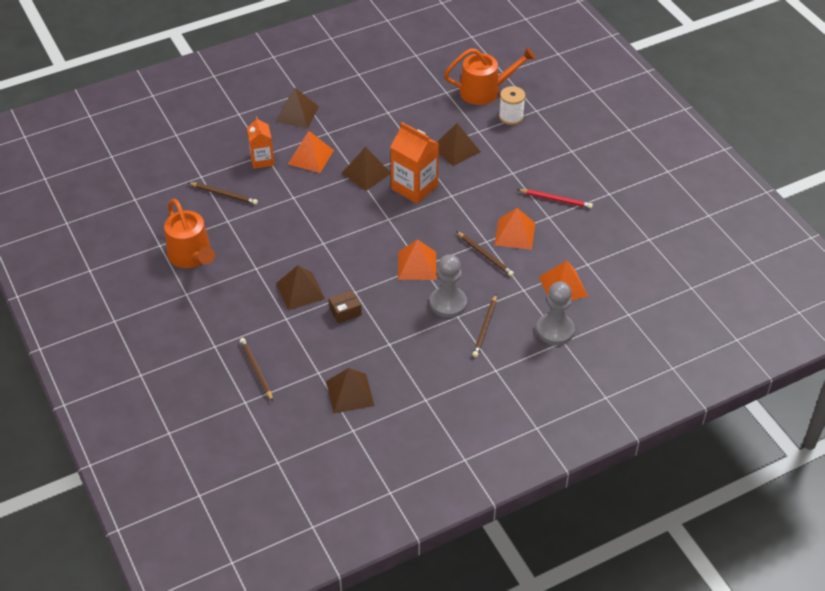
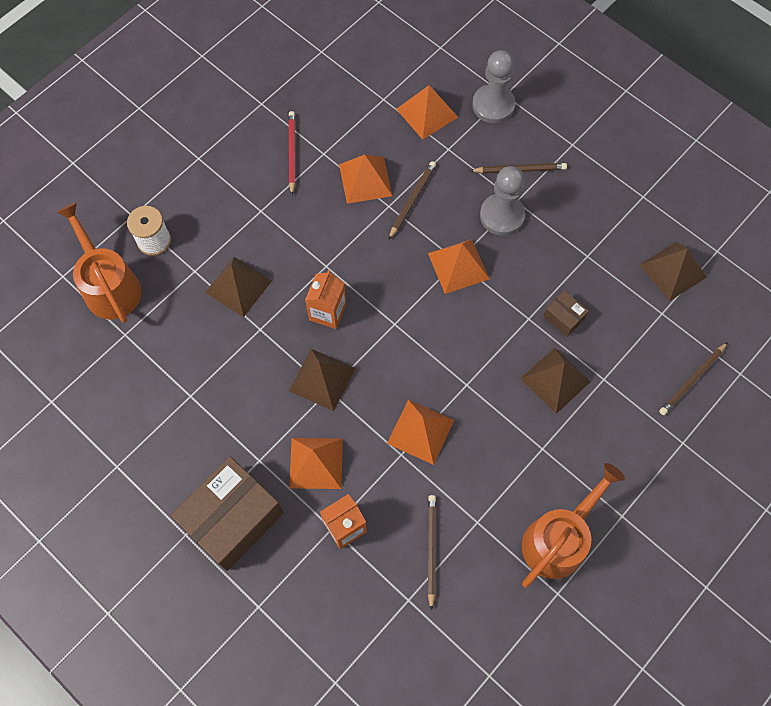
camera: 110 degrees left, 20 degrees up
(297, 114) = (232, 519): brown pyramid -> brown box
(303, 210) = (420, 431): none -> orange pyramid
(414, 187) = (327, 312): orange carton -> orange carton, size x0.65

